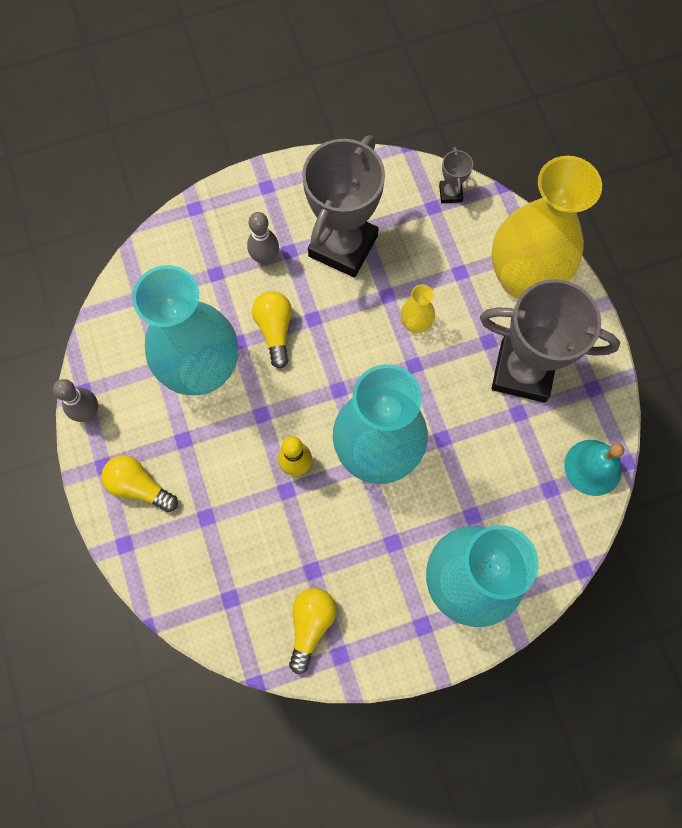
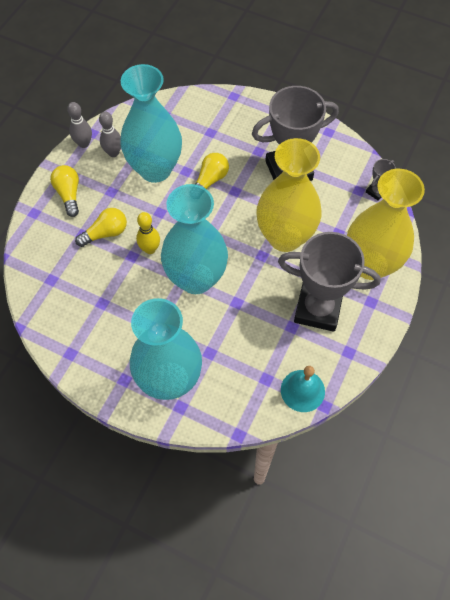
camera: 45 degrees right, 10 degrees down
(265, 258) = (242, 144): grey bowling pin -> grey bowling pin (113, 153)
(311, 625) = (73, 326): yellow light bulb -> yellow light bulb (106, 233)
(415, 324) = (285, 237): yellow vase -> yellow vase, size x2.50
(523, 371) = (318, 309): grey trophy -> grey trophy turned 45 degrees counterclockwise

